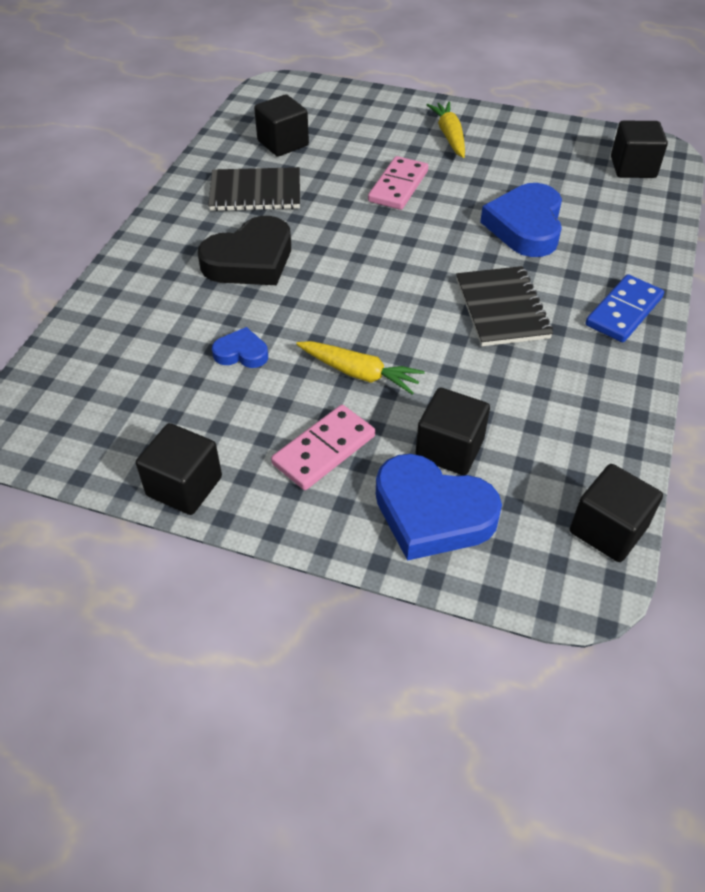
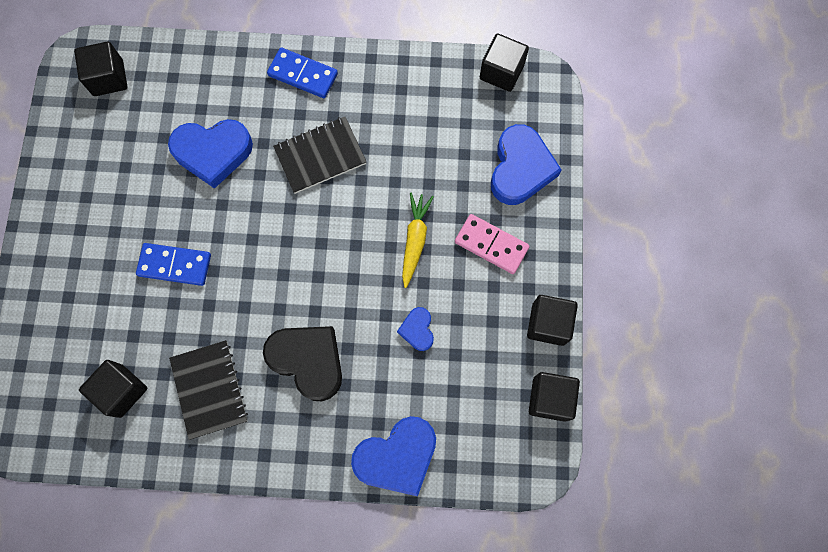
camera: 105 degrees left, 25 degrees up
(106, 309) = (397, 457): none -> blue heart
(398, 186) = (175, 265): pink domino -> blue domino
(449, 136) = (82, 237): yellow carrot -> none
(449, 449) = (467, 168): black cube -> black cube (550, 398)

